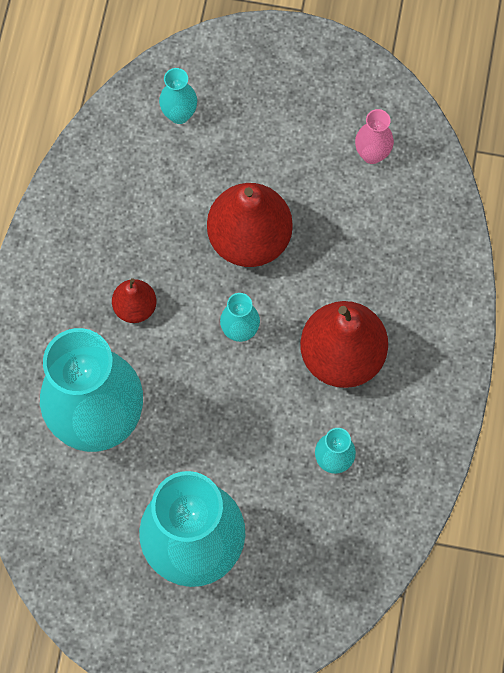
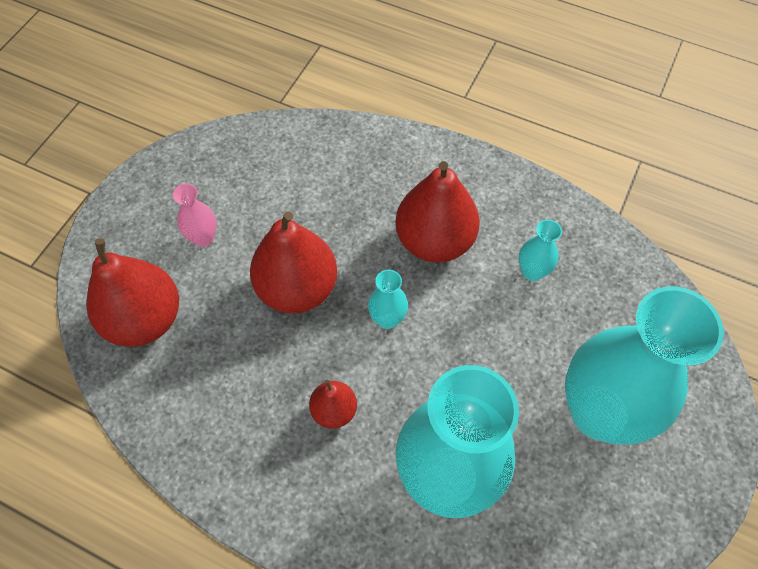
camera: 75 degrees left, 10 degrees down
(179, 114) = (144, 319): turquoise vase -> red pear
(372, 154) = (253, 172): pink vase -> pink vase (203, 238)

